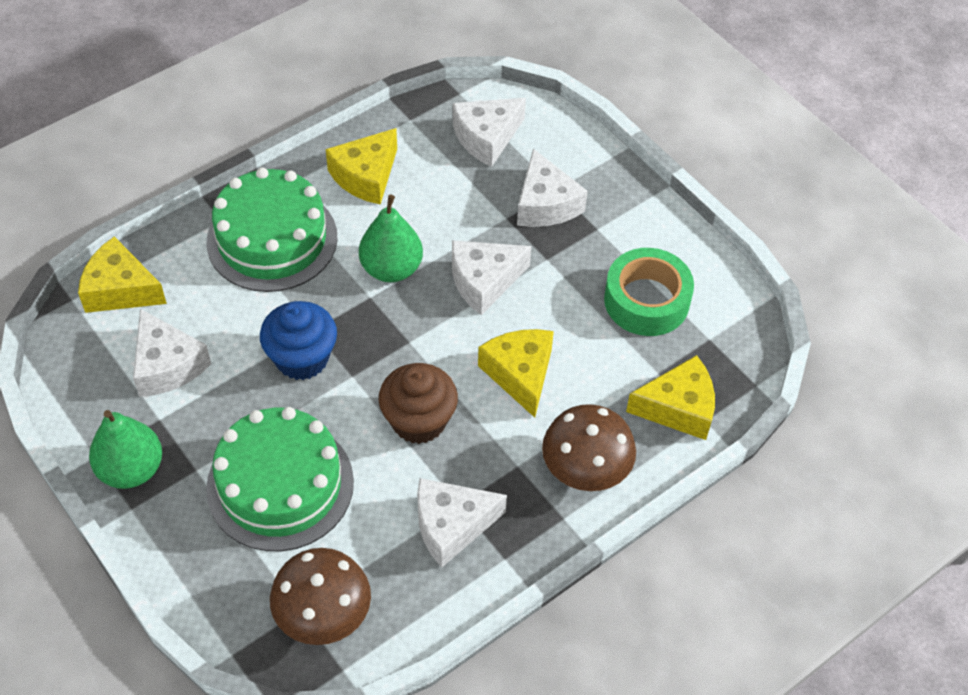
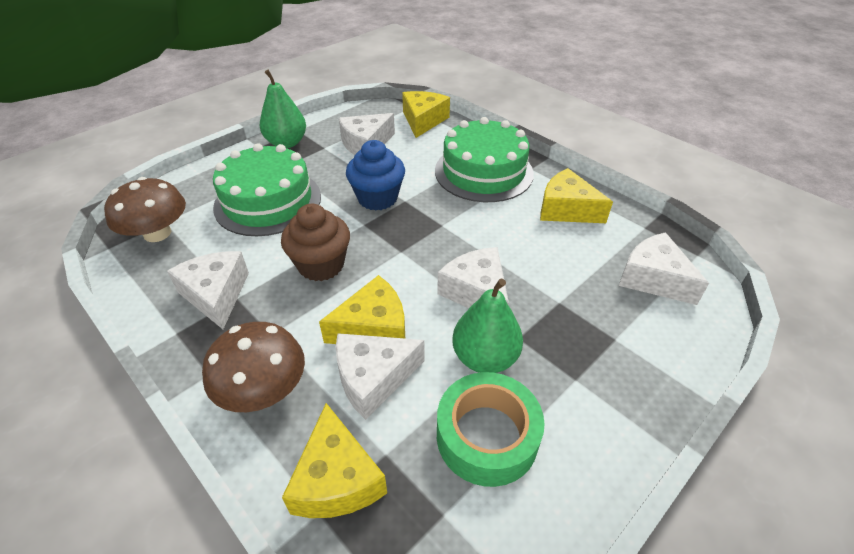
camera: 85 degrees right, 10 degrees down
(391, 269) = (474, 233): green pear -> green pear (485, 358)
(545, 204) = (590, 331): white cheese -> white cheese (373, 378)

